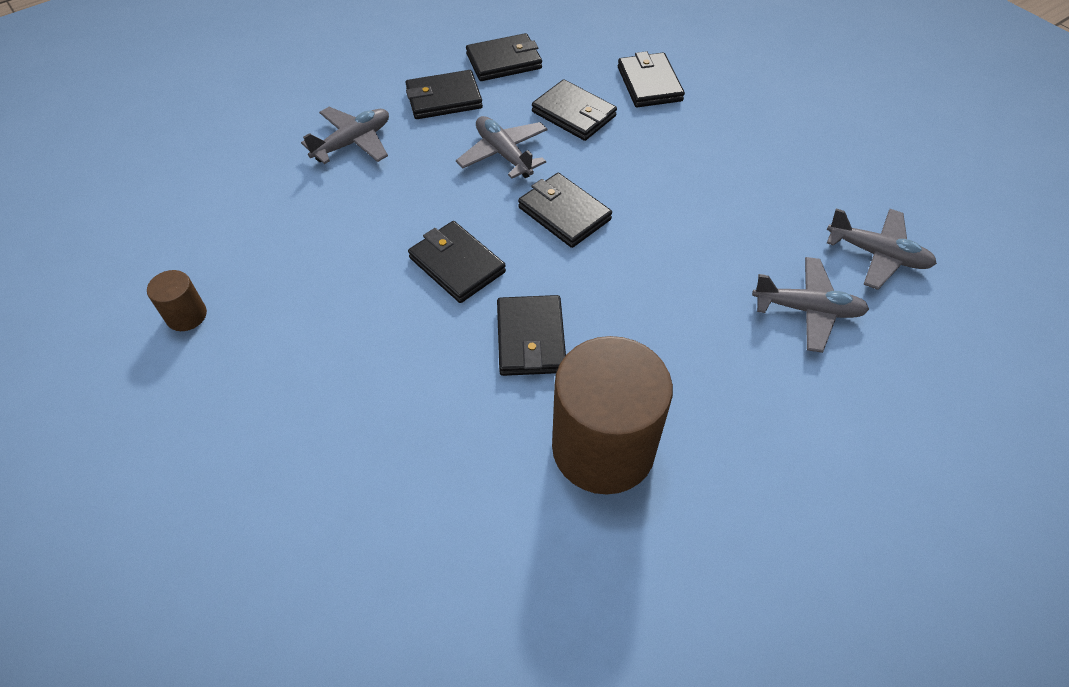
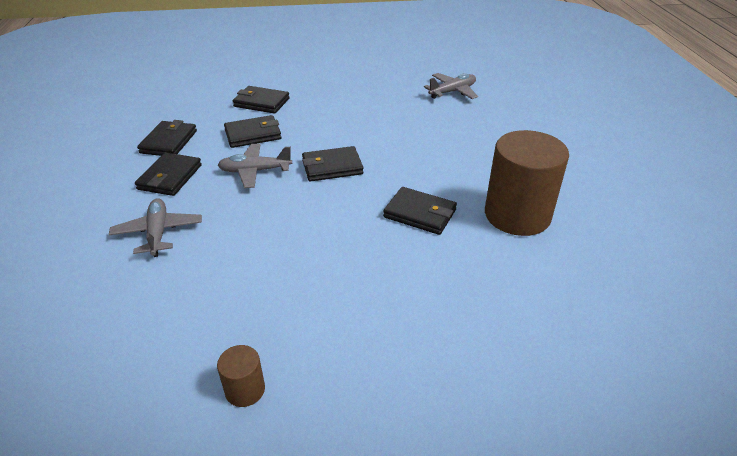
camera: 60 degrees left, 15 degrees down
(457, 265) = (333, 223): black wallet -> none
(807, 310) = (471, 121): grey plane -> none

